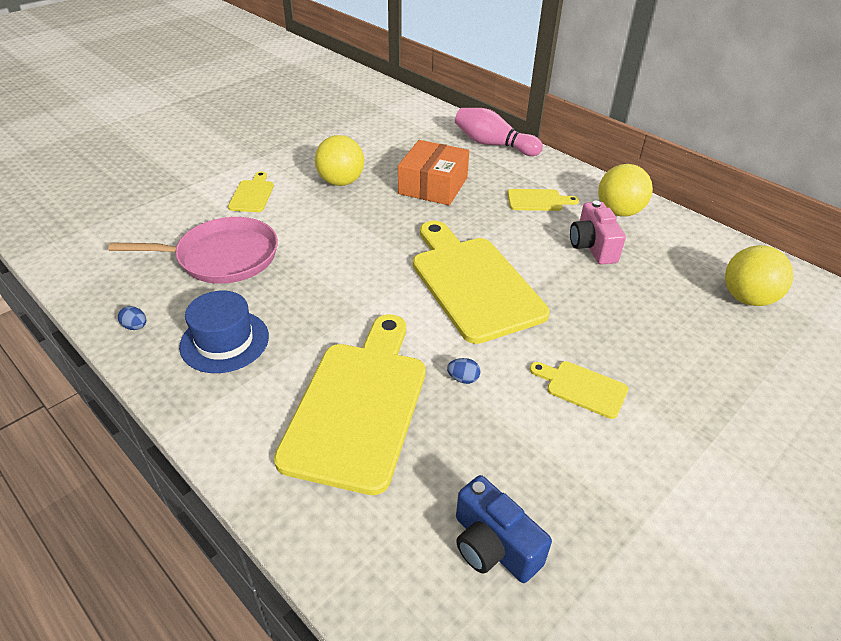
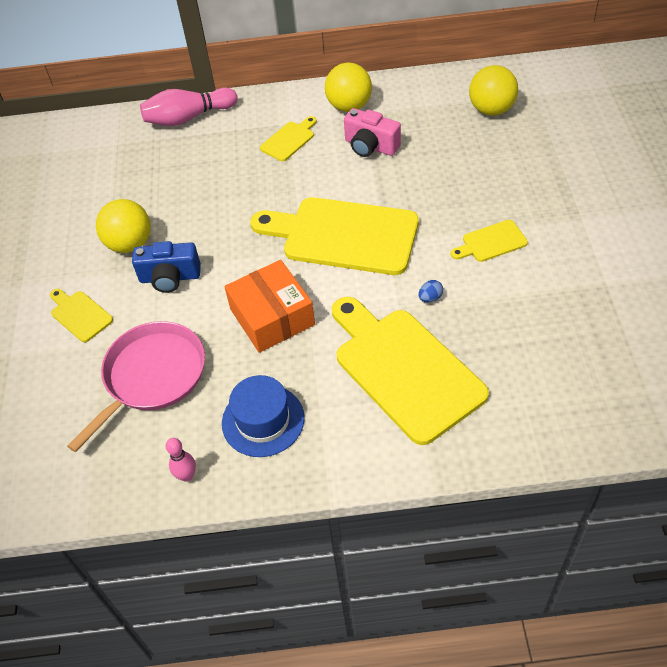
camera: 45 degrees left, 10 degrees up
(135, 327) = (187, 476): blue egg -> pink bowling pin
(433, 186) = (202, 188): orange box -> orange box (272, 317)
(493, 546) = (568, 362): blue camera -> blue camera (170, 277)

